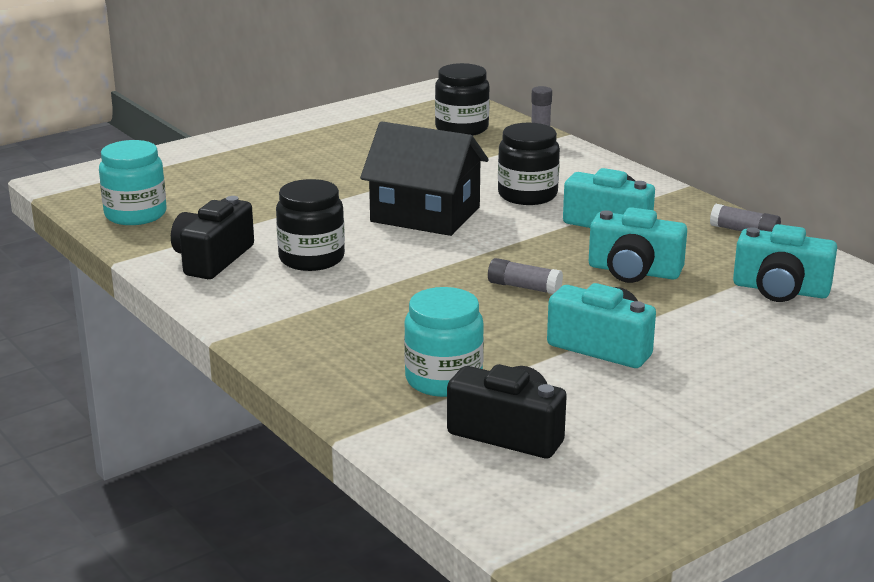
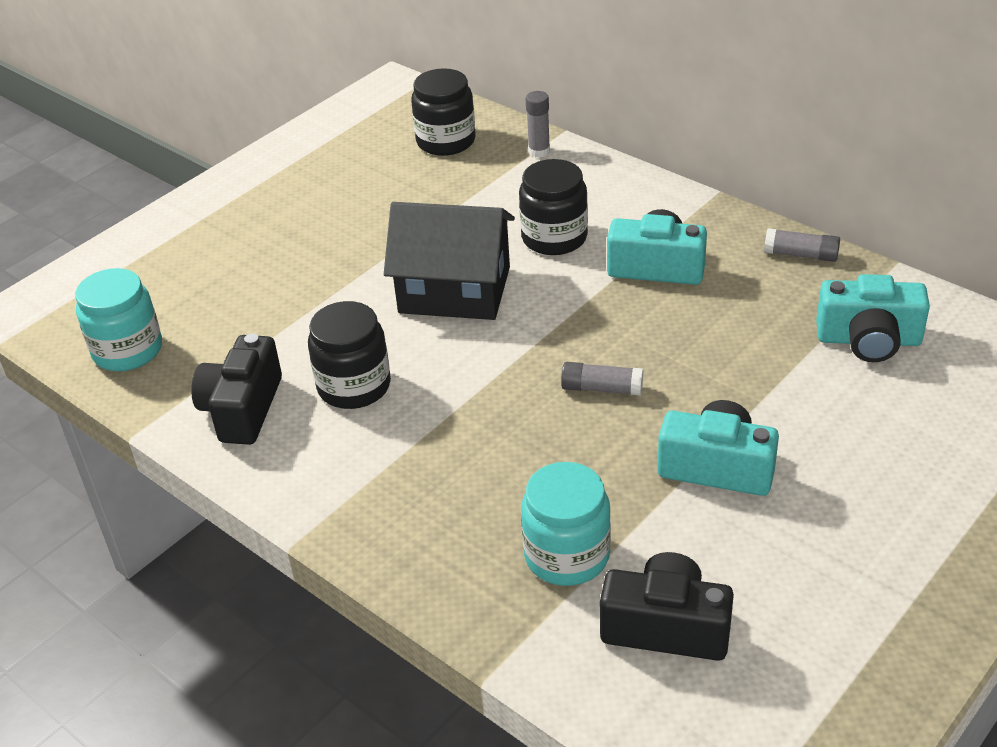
camera: 10 degrees left, 15 degrees up
(634, 271) = (708, 340): turquoise camera -> none

